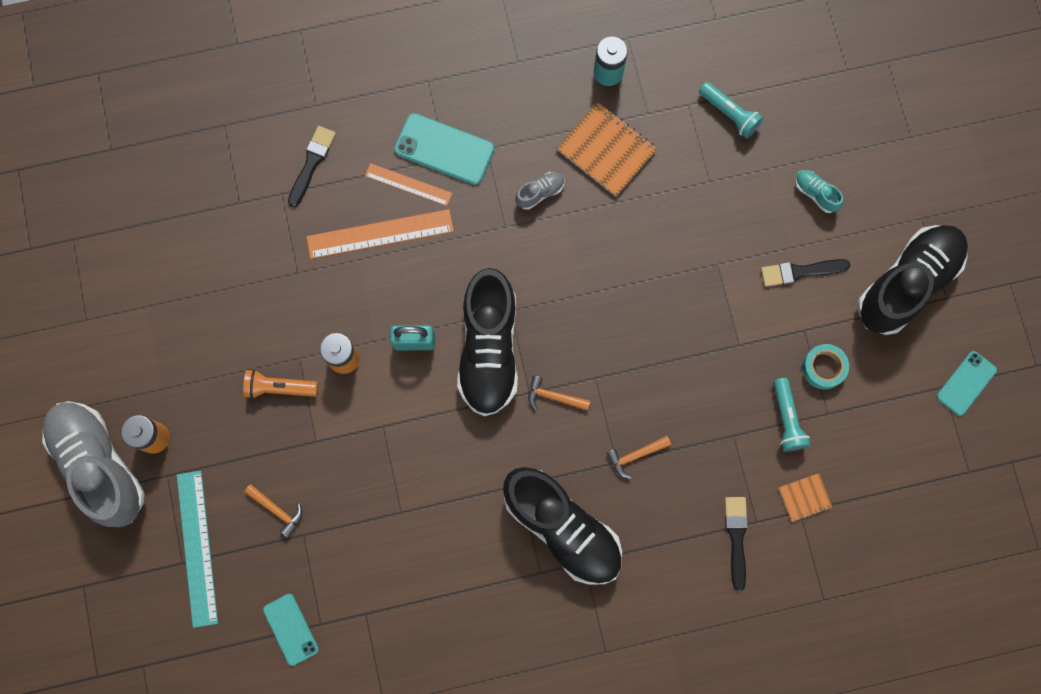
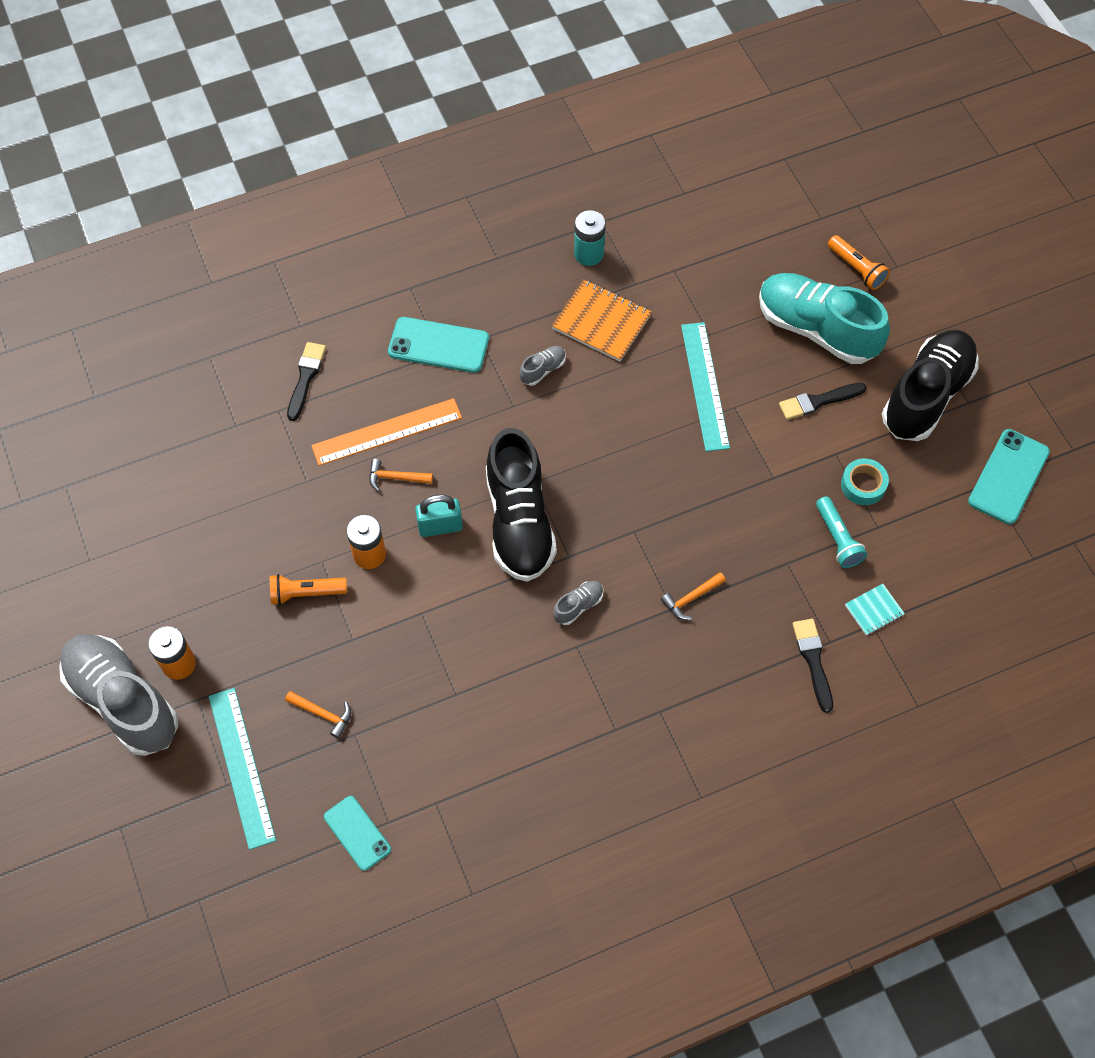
camera: 10 degrees left, 15 degrees down
(408, 184) = (408, 382): orange ruler -> none
(528, 444) = (578, 606): none -> grey shoe
(554, 396) = (595, 556): orange hammer -> orange hammer (396, 478)
(562, 528) = (630, 681): black shoe -> none
(693, 236) = (705, 385): none -> turquoise ruler
(729, 114) = (716, 273): turquoise flashlight -> none
(804, 498) = (874, 610): orange notebook -> turquoise notebook
(815, 193) = (816, 329): turquoise shoe -> turquoise shoe, size x2.47
(870, 133) = (856, 269): none -> orange flashlight
(966, 383) = (1008, 477): turquoise phone -> turquoise phone, size x1.53

